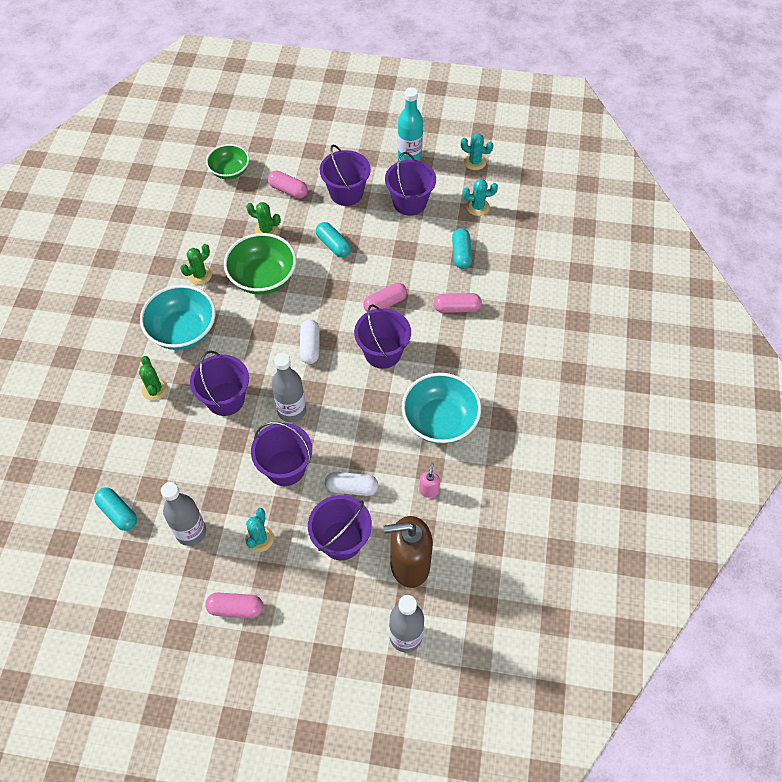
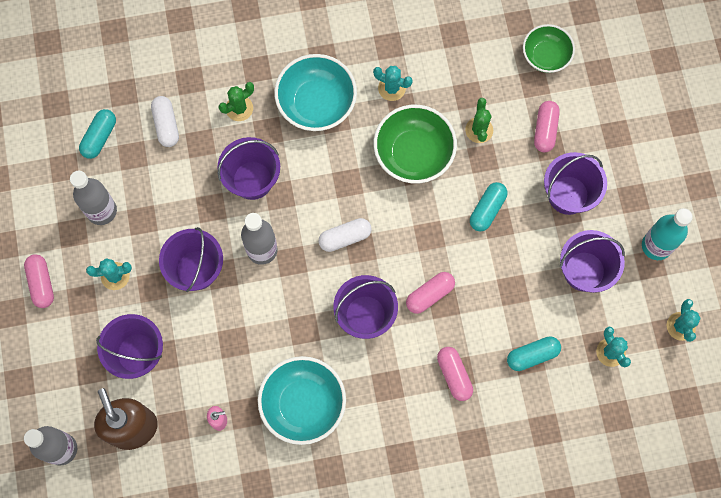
camera: 70 degrees right, 15 degrees up
(199, 275) = (392, 88): green cactus -> turquoise cactus
(351, 487) = (196, 342): white capsule -> white capsule (166, 125)
(385, 303) = (430, 295): pink capsule -> pink capsule turned 75 degrees counterclockwise

